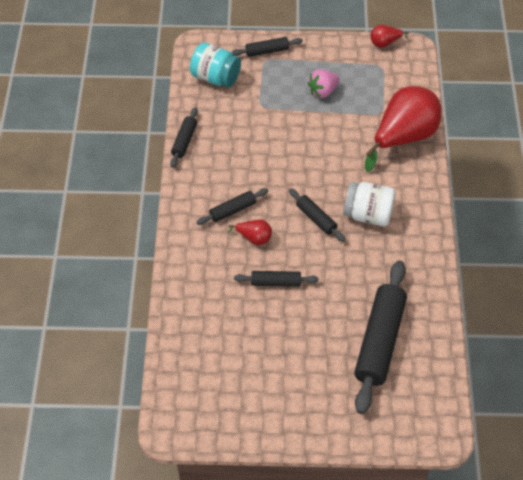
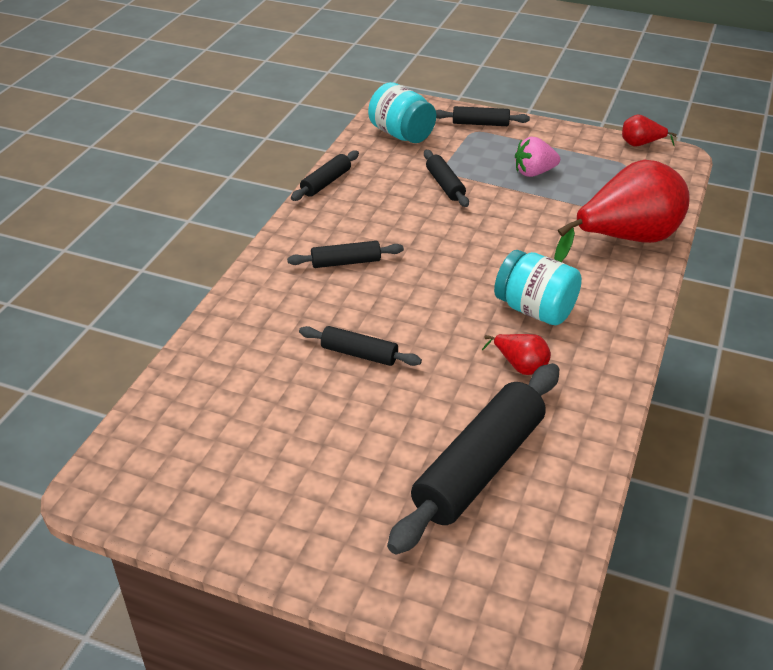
camera: 20 degrees right, 15 degrees down
(254, 238) = (357, 297): red pear -> red pear (520, 366)
(316, 218) = (457, 297): black rolling pin -> black rolling pin (445, 185)
(368, 214) = (535, 310): white jar -> turquoise jar

